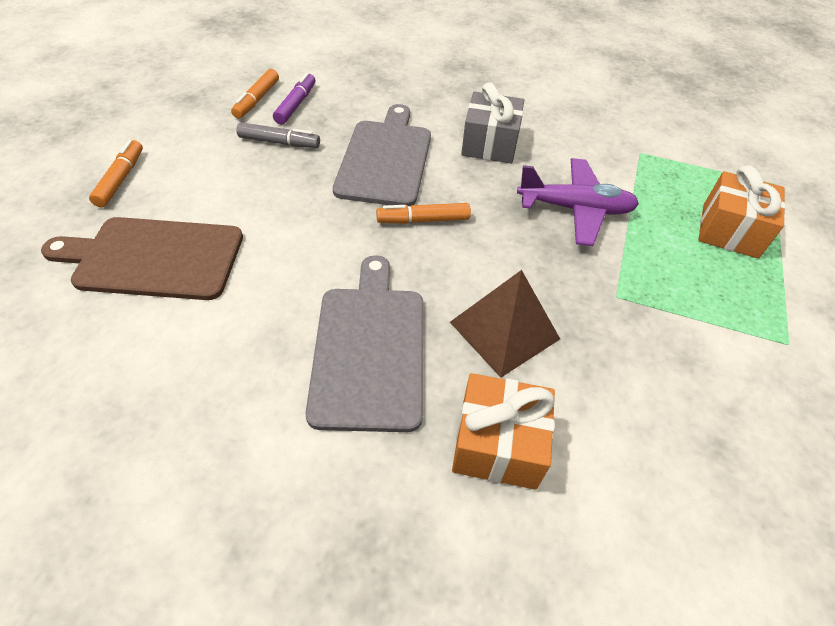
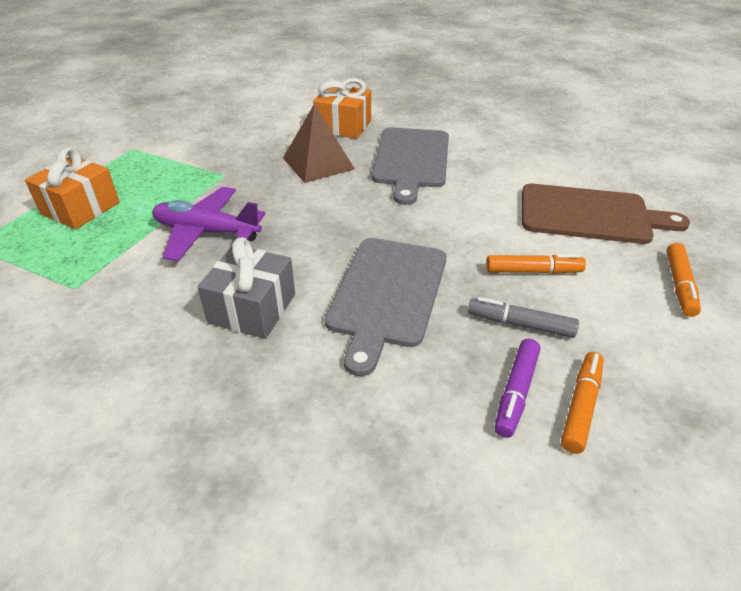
camera: 170 degrees left, 10 degrees down
(423, 220) = (358, 230): orange marker -> orange marker (533, 271)

